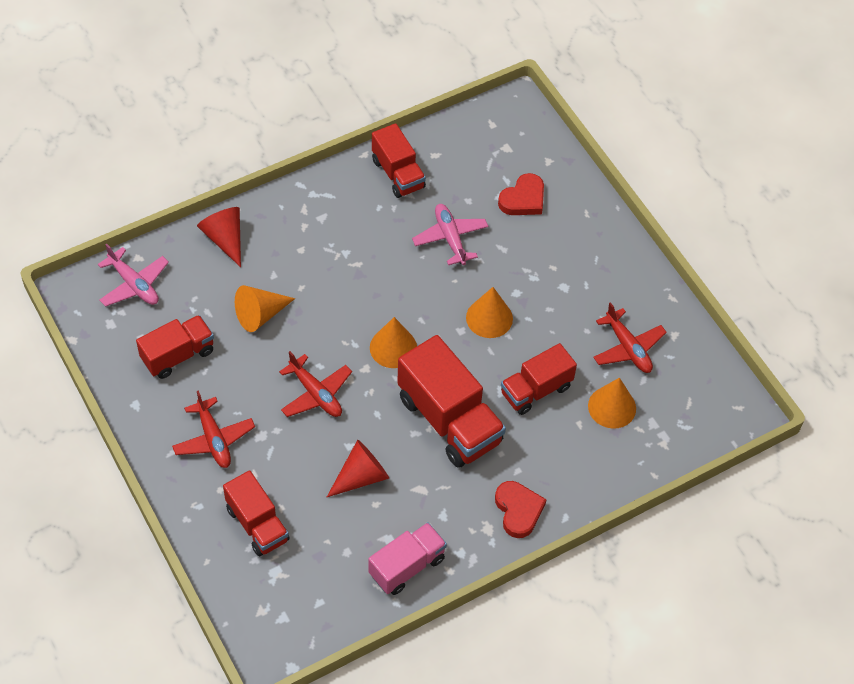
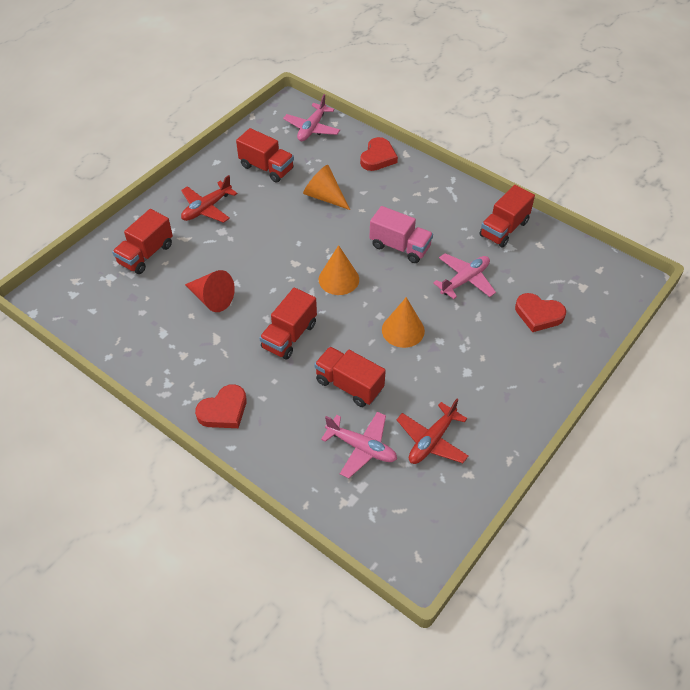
camera: 70 degrees right, 5 degrees down
(225, 239) = (378, 157): red cone -> red heart
(316, 393) = (272, 248): red plane -> none
(407, 566) = (142, 352): pink truck -> pink truck (400, 247)
(449, 420) = (289, 336): red truck -> red truck, size x0.62
(612, 407) = (361, 447): orange cone -> pink plane

